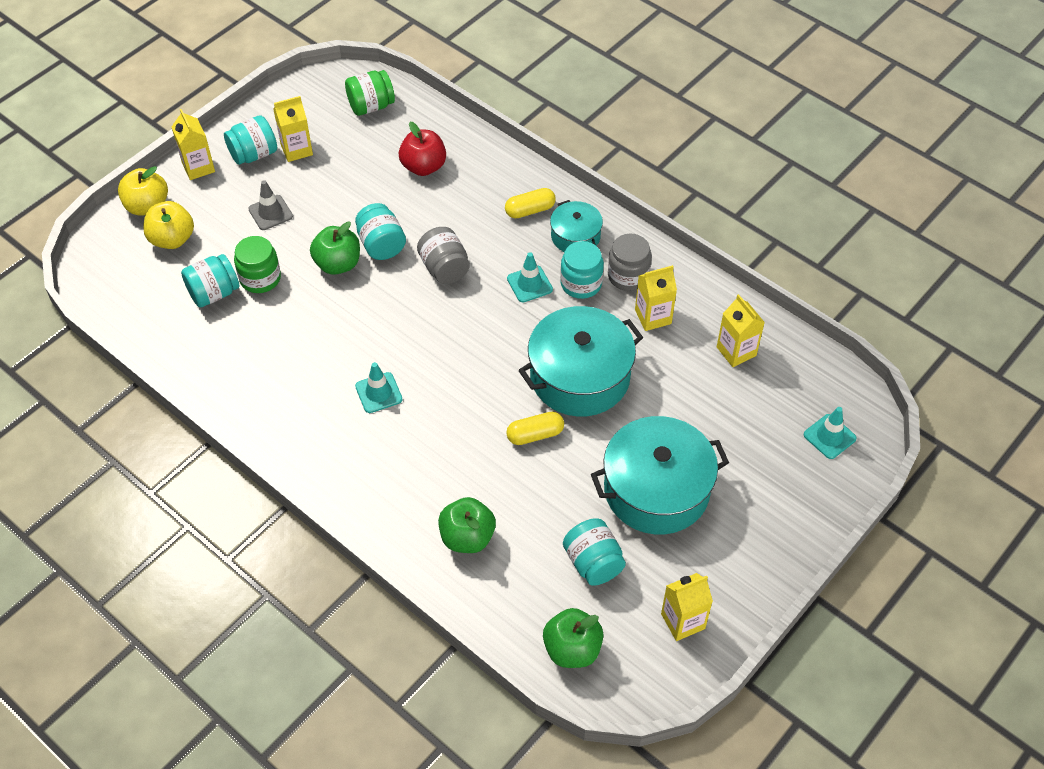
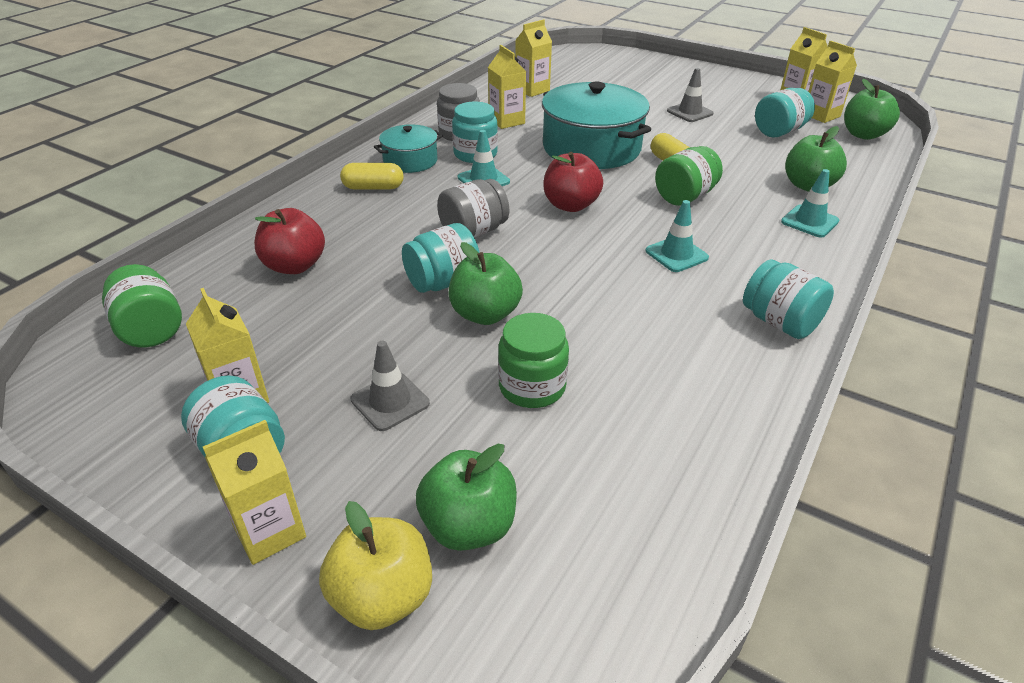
camera: 100 degrees left, 15 degrees down
(172, 239) = (469, 526): yellow apple -> green apple
(214, 293) = (578, 435): turquoise jar -> turquoise jar (779, 322)
(468, 426) = (685, 196): none -> green jar
(471, 338) = (570, 205): none -> red apple
(530, 210) = (373, 187): yellow capsule -> yellow capsule turned 60 degrees counterclockwise
(632, 628) = (821, 115): none -> yellow carton
(656, 489) = (690, 112): turquoise pot -> grey traffic cone
(829, 436) = (598, 61): turquoise traffic cone -> turquoise traffic cone (809, 221)

